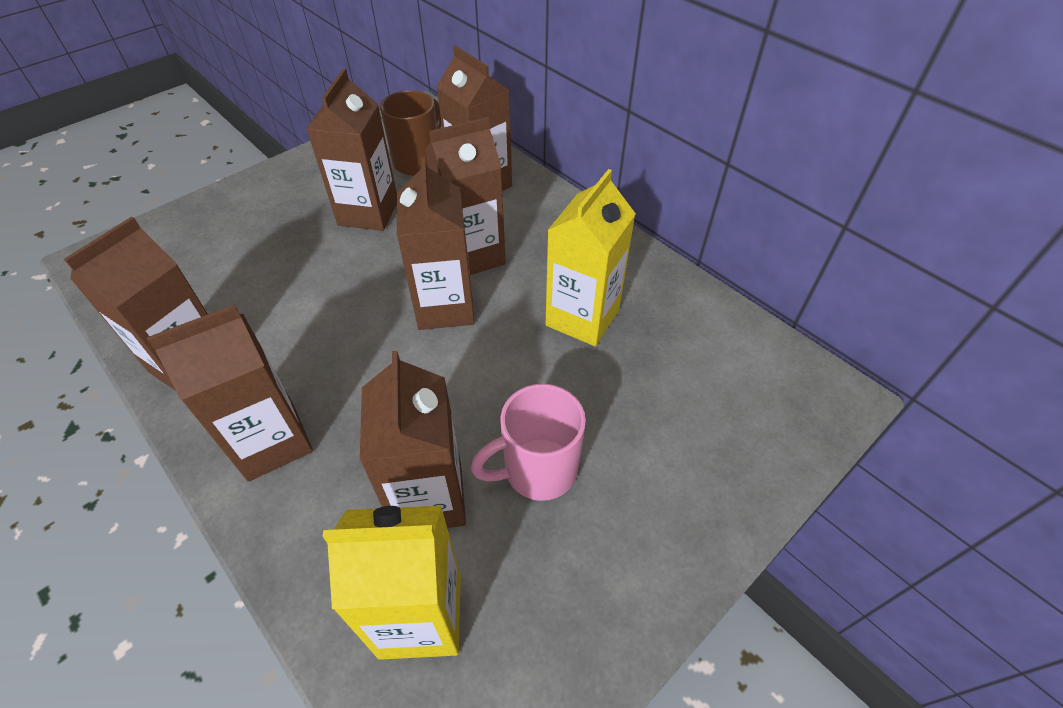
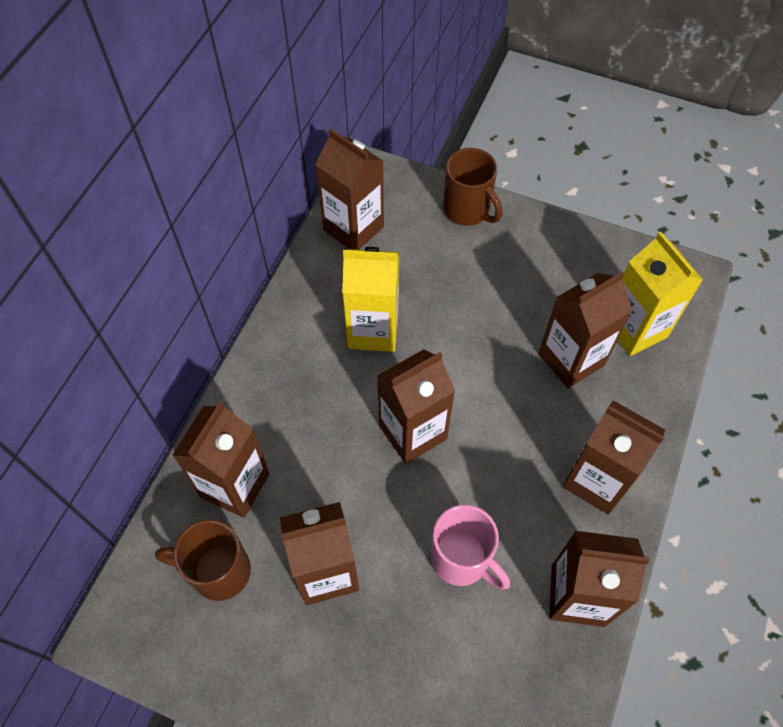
camera: 115 degrees left, 10 degrees up
(472, 255) = (342, 441): brown carton -> brown carton (353, 228)
(537, 470) = (515, 309): pink mug -> pink mug (462, 559)
(731, 488) = (467, 210): none -> brown mug

